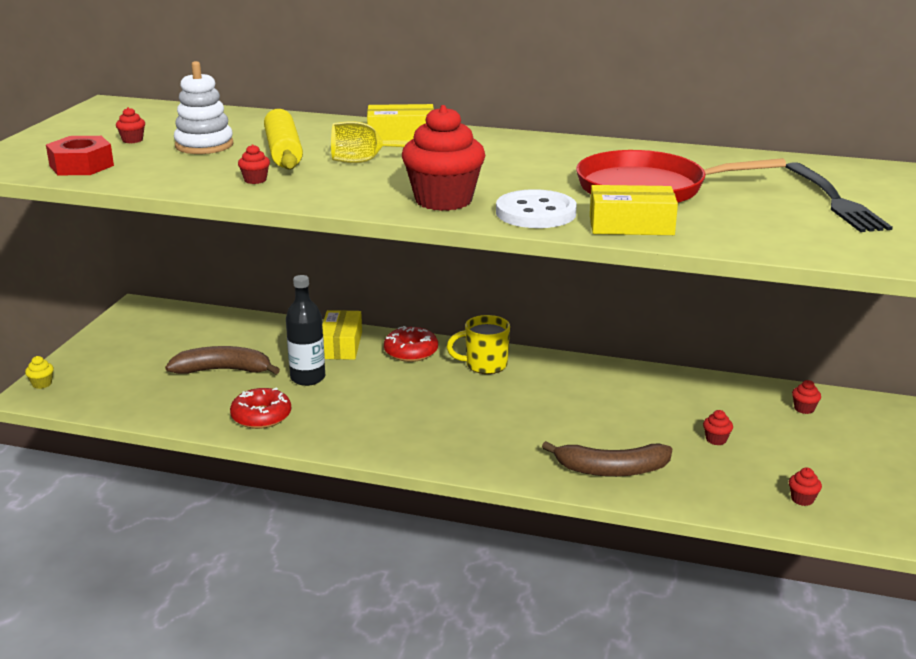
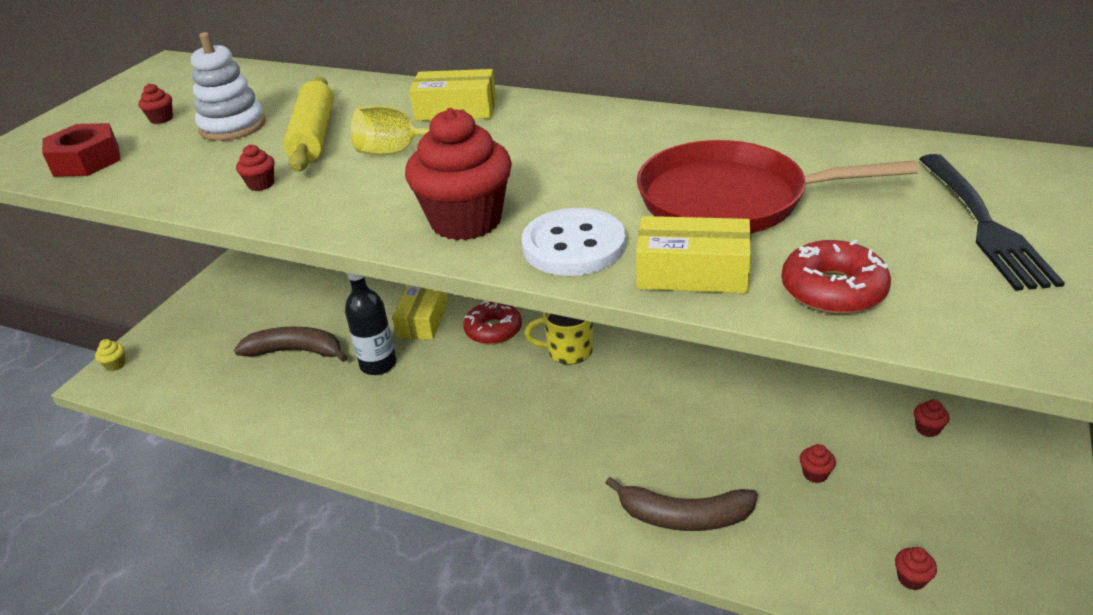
camera: 10 degrees right, 10 degrees up
(261, 416) = (317, 418): red donut -> red donut (833, 290)

